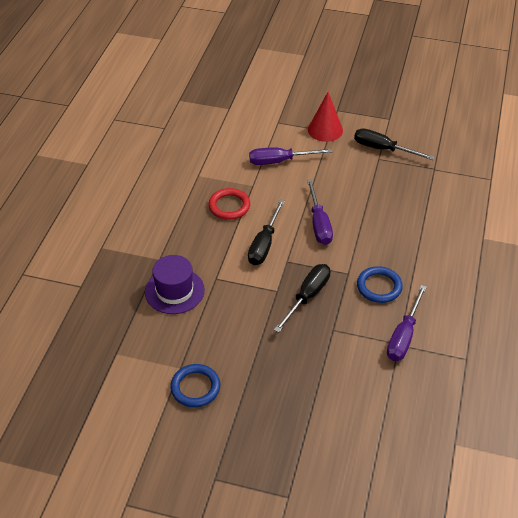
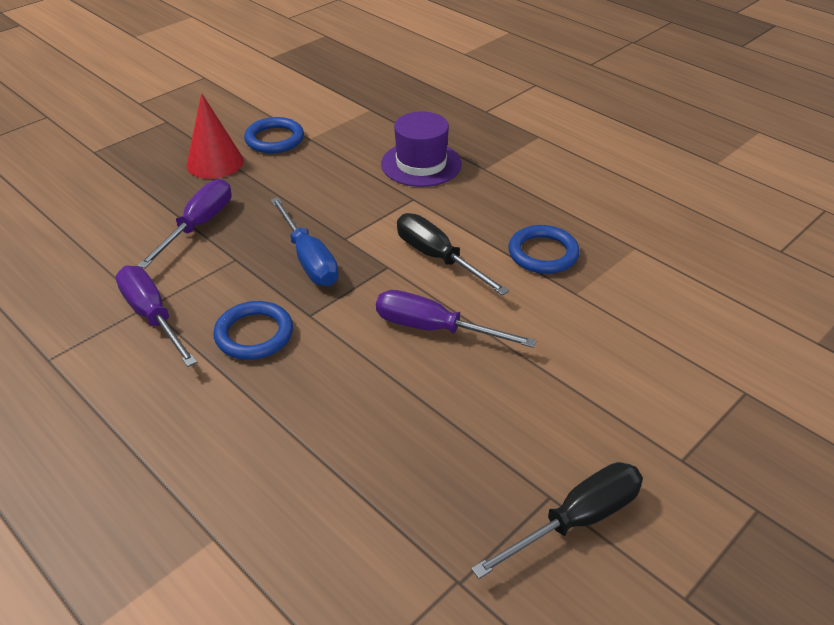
camera: 120 degrees right, 5 degrees down
(229, 206) = (543, 253): red ring -> blue ring
(280, 161) = (621, 347): purple screwdriver -> purple screwdriver (198, 226)
(307, 296) = (309, 259): black screwdriver -> blue screwdriver
(325, 130) = (690, 453): red cone -> red cone (215, 163)

